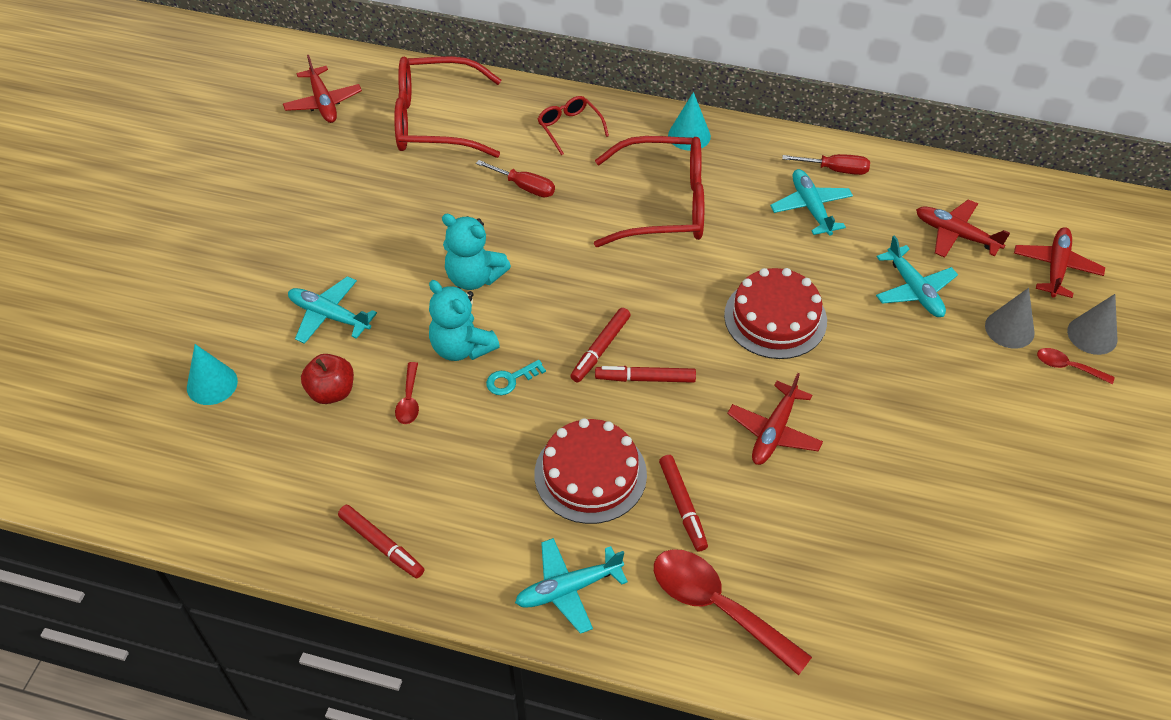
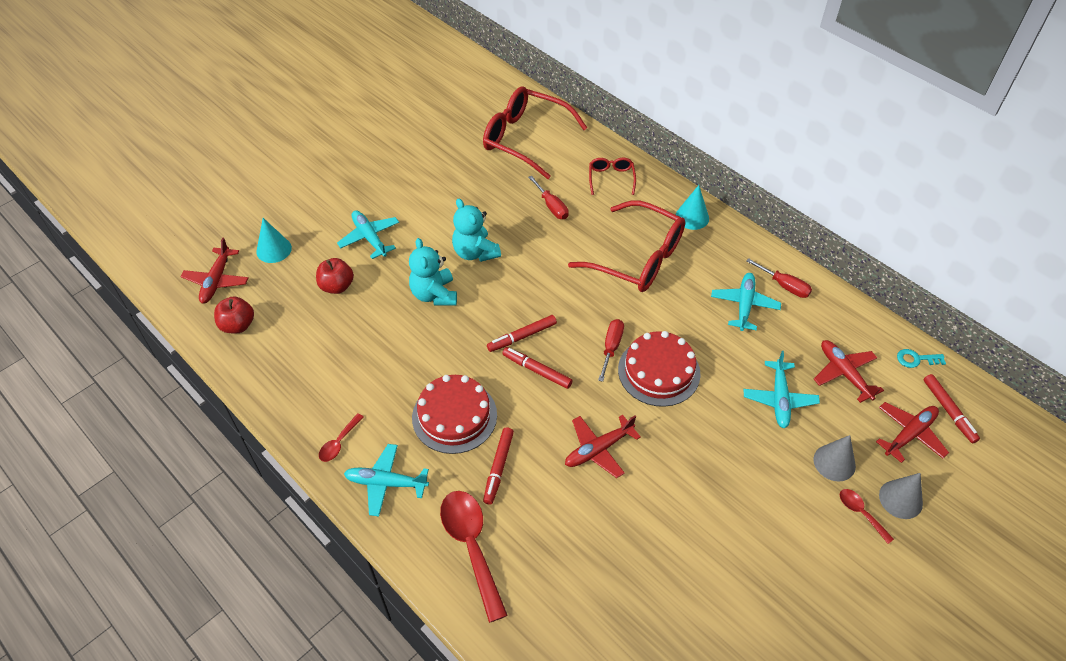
camera: 30 degrees right, 0 degrees up
(236, 498) = (238, 325): none -> red apple
(323, 102) = (463, 99): red plane -> red plane (217, 280)
(381, 545) = (297, 396): red marker -> red marker (948, 411)
(409, 400) = (378, 313): red spoon -> red spoon (339, 443)
(511, 379) = (449, 330): turquoise key -> turquoise key (916, 359)
(707, 316) = (611, 347): none -> red screwdriver

